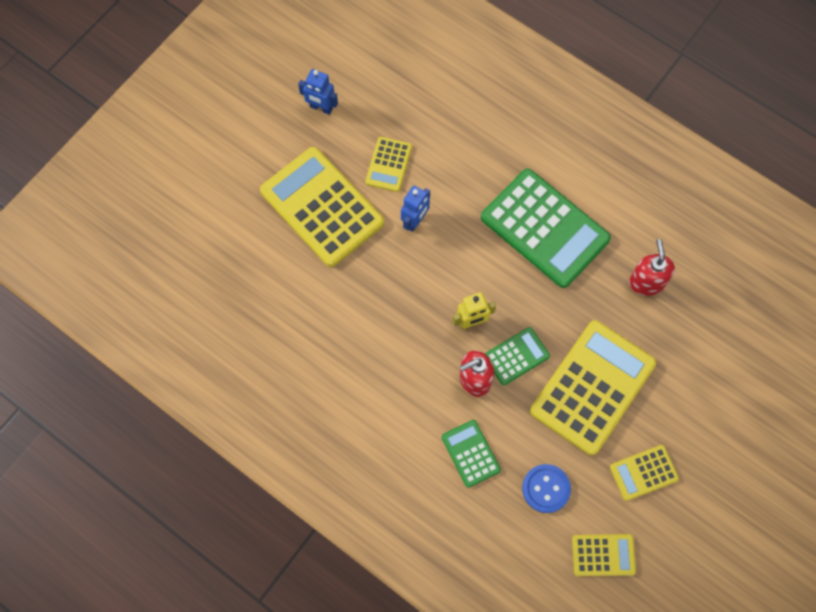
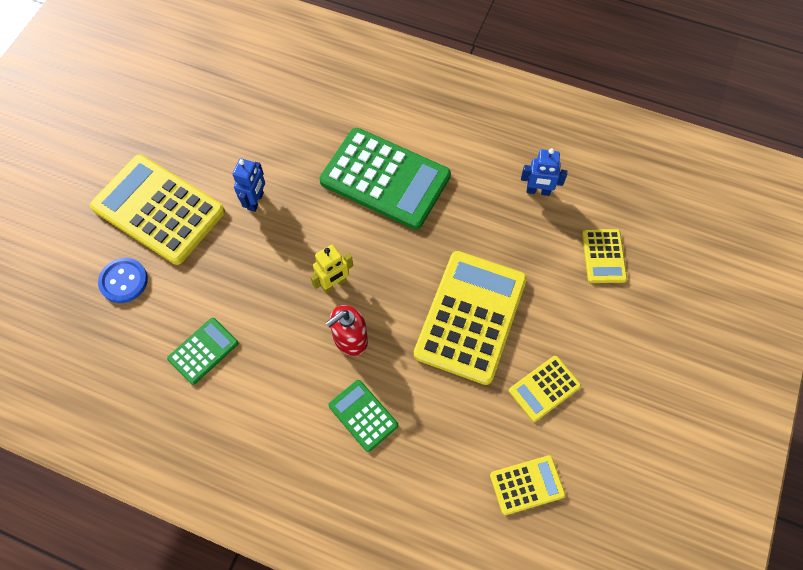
camera: 15 degrees left, 5 degrees down
(321, 108) = (141, 119): blue robot -> blue robot (538, 191)
(388, 164) = (218, 155): yellow calculator -> yellow calculator (603, 256)
(516, 356) = (387, 305): green calculator -> green calculator (203, 351)
(546, 489) = (450, 431): blue button -> blue button (124, 281)
(646, 282) = (496, 205): red soap dispenser -> none

